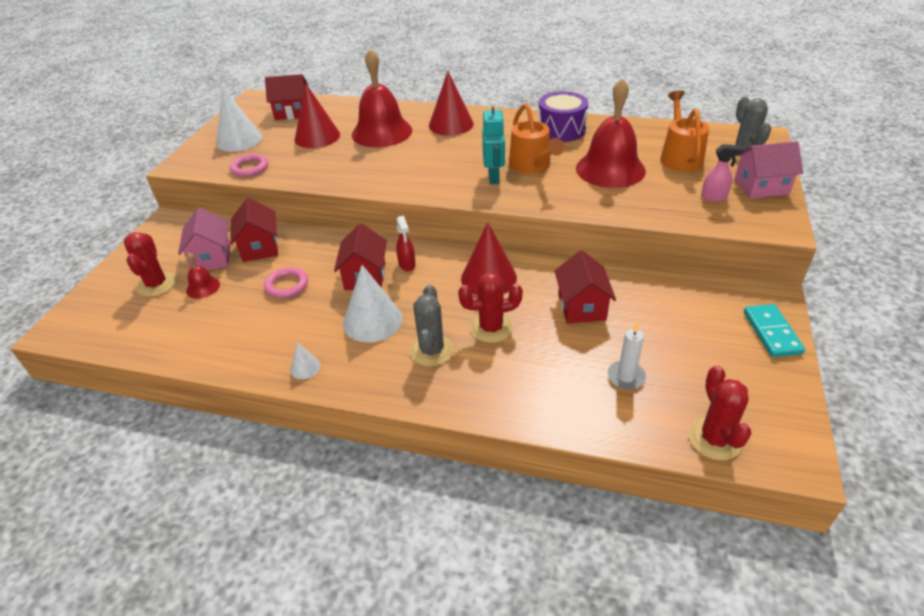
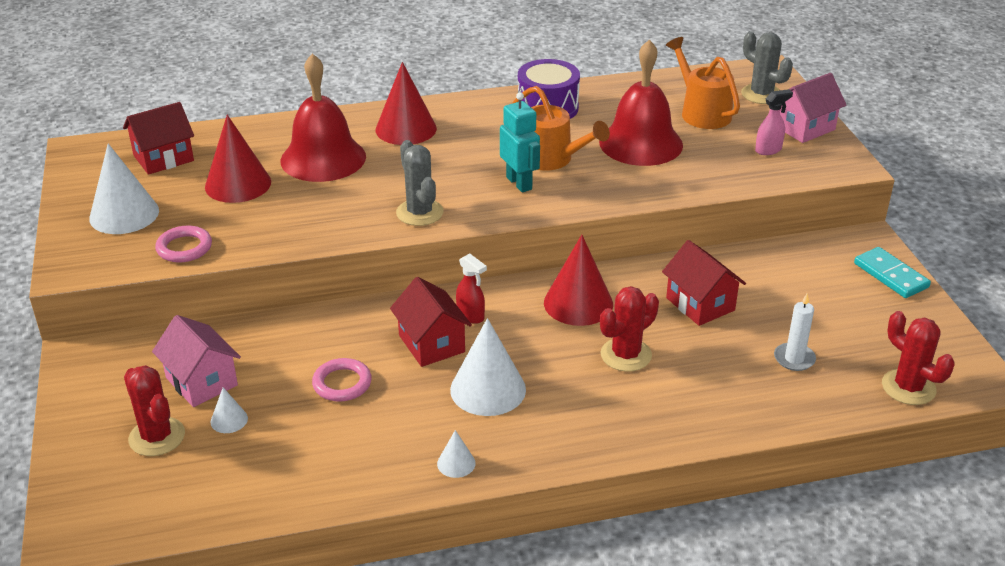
camera: 30 degrees left, 5 degrees down
(203, 287) = (229, 420): red bell -> white cone
(260, 247) = (258, 350): red house -> none
(431, 350) = (582, 398): grey cactus -> grey cactus (419, 213)

